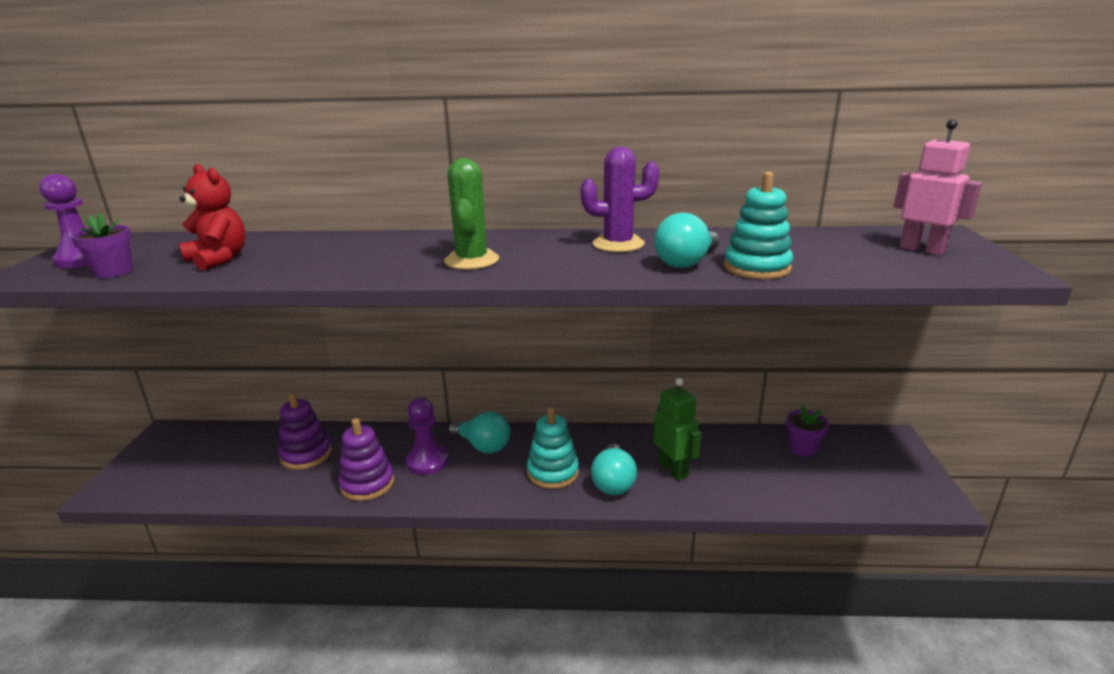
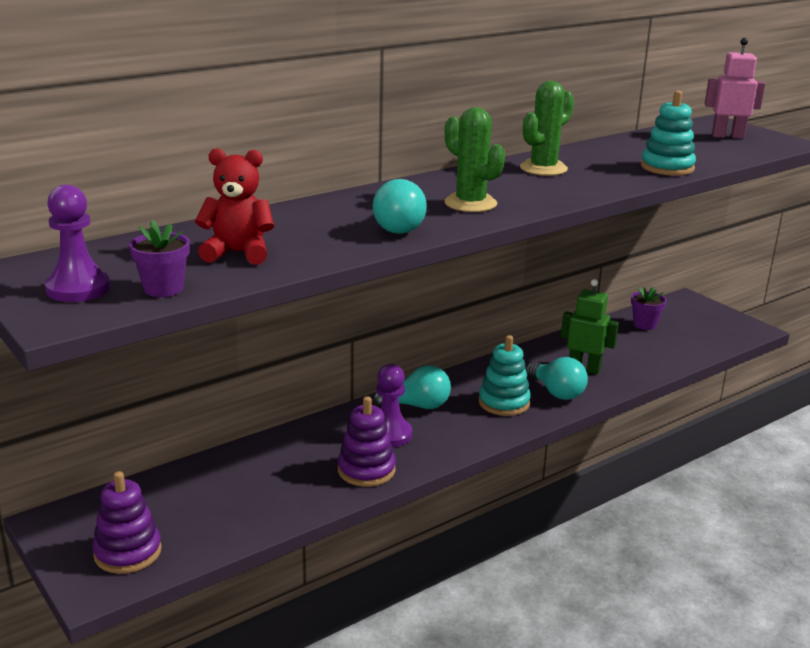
camera: 40 degrees left, 0 degrees up
(306, 455) = (263, 474): purple stacking toy -> purple stacking toy (127, 552)
(618, 244) = (543, 168): purple cactus -> green cactus
(686, 262) = (619, 173): turquoise light bulb -> turquoise light bulb (399, 227)

